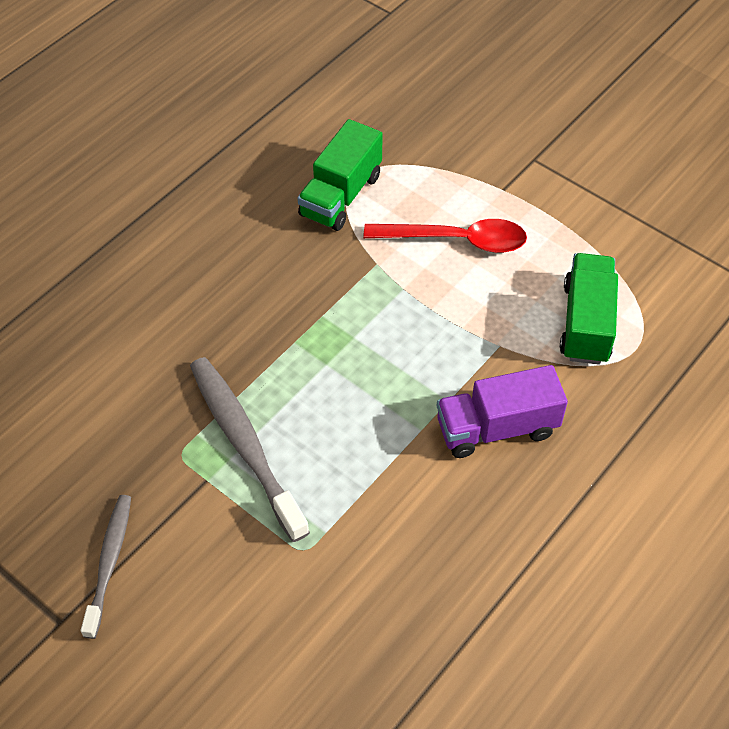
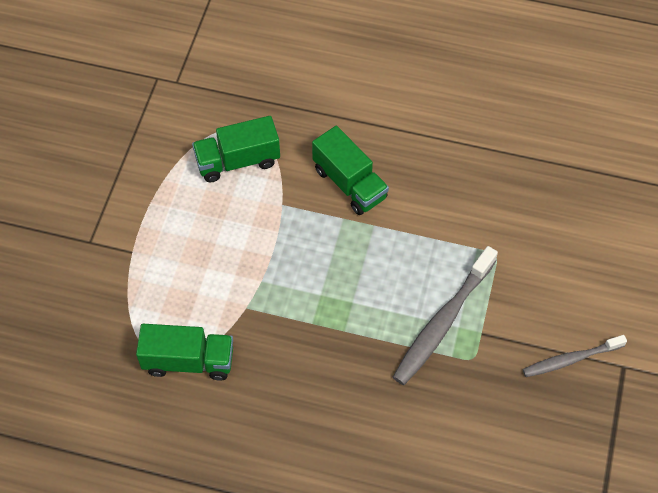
camera: 115 degrees left, 5 degrees up
(456, 240) = (199, 264): red spoon -> none
(497, 428) = (349, 183): purple truck -> green truck

